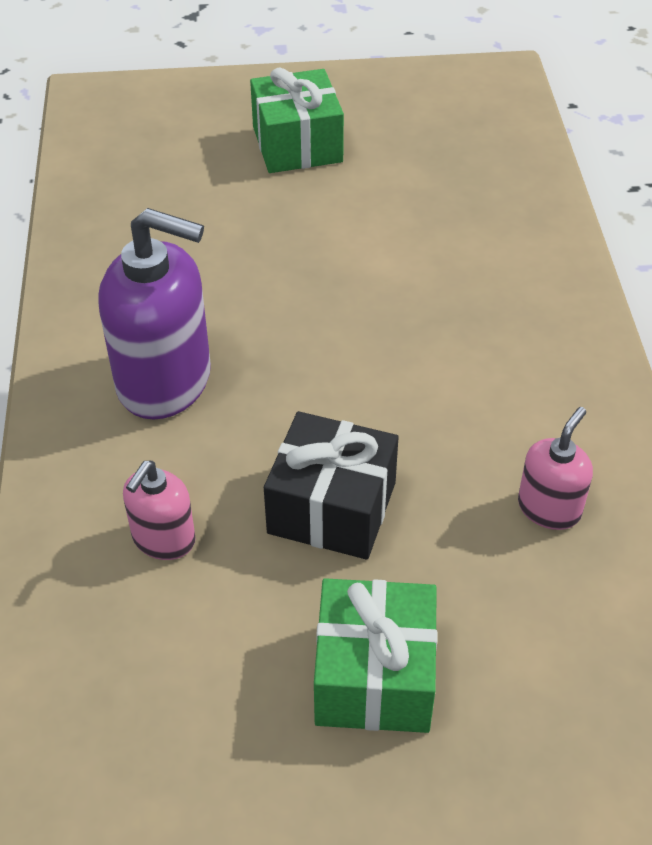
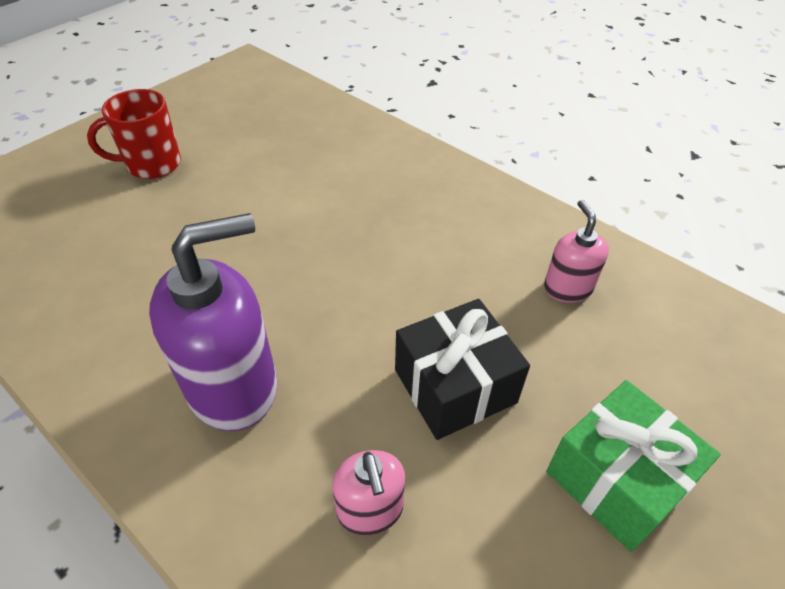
camera: 45 degrees left, 0 degrees up
(297, 144) = (152, 164): green gift -> red mug

